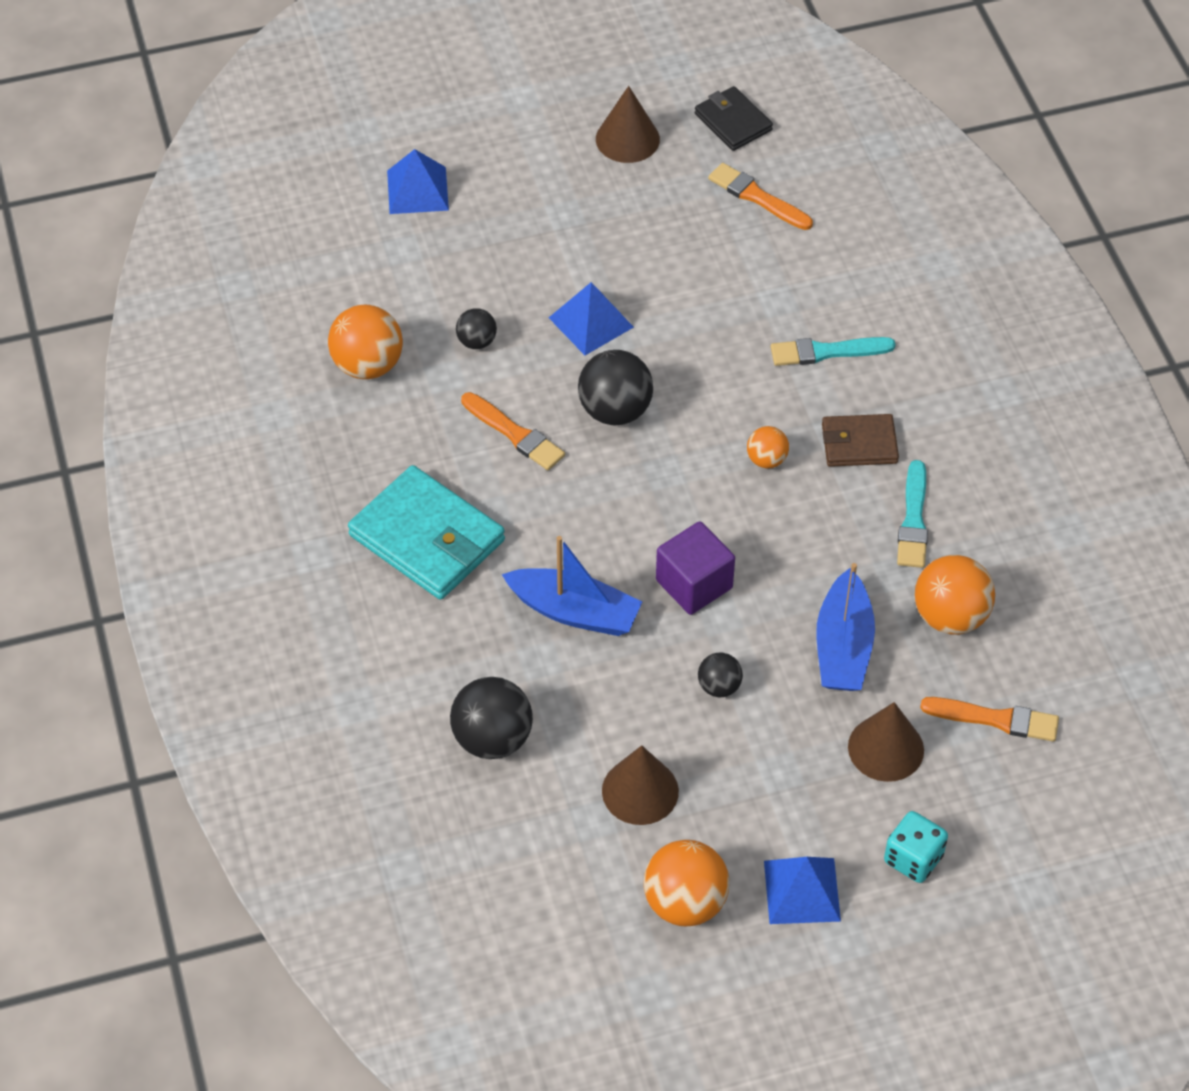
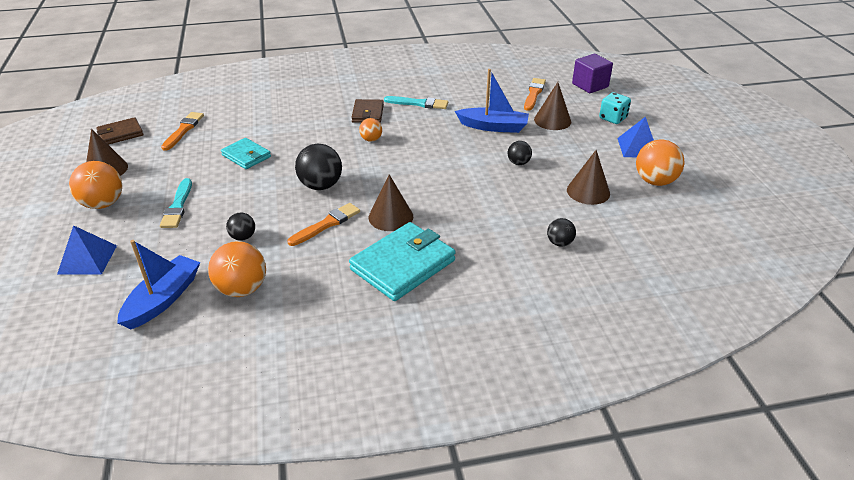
camera: 85 degrees left, 15 degrees down
(492, 739) = (559, 243): black ball -> black ball, size x0.55
(540, 512) = (391, 217): none -> brown cone
(574, 612) = (467, 207): blue boat -> blue boat (163, 299)
(591, 322) = (248, 191): blue pyramid -> none
(689, 298) = (246, 156): none -> turquoise wallet
(694, 584) = (451, 166): purple cube -> purple cube (590, 85)
(733, 122) = (120, 134): black wallet -> brown wallet
(757, 197) = (183, 130): orange brush -> orange brush turned 150 degrees clockwise
(826, 352) = (304, 118): turquoise brush -> turquoise brush (178, 206)
(950, 616) = (476, 99): orange ball -> orange ball (103, 204)

